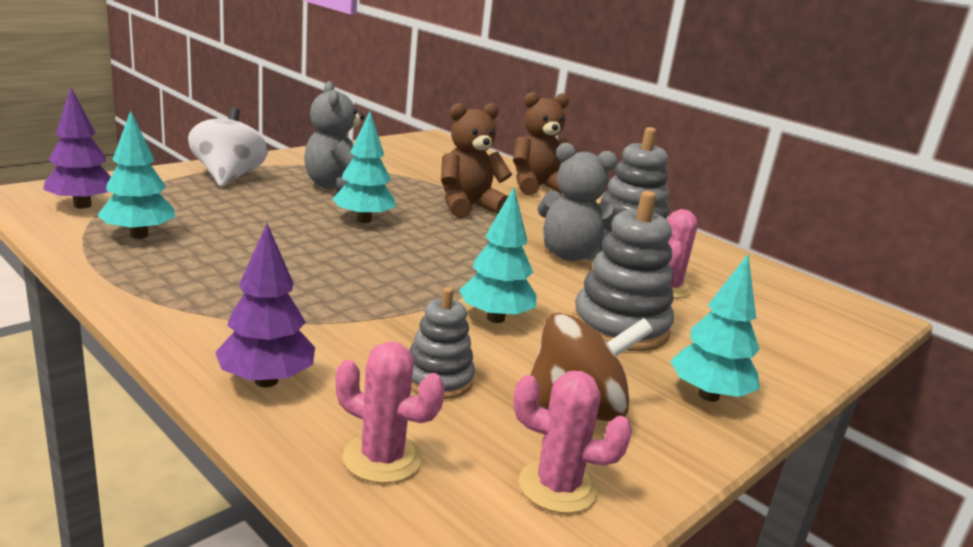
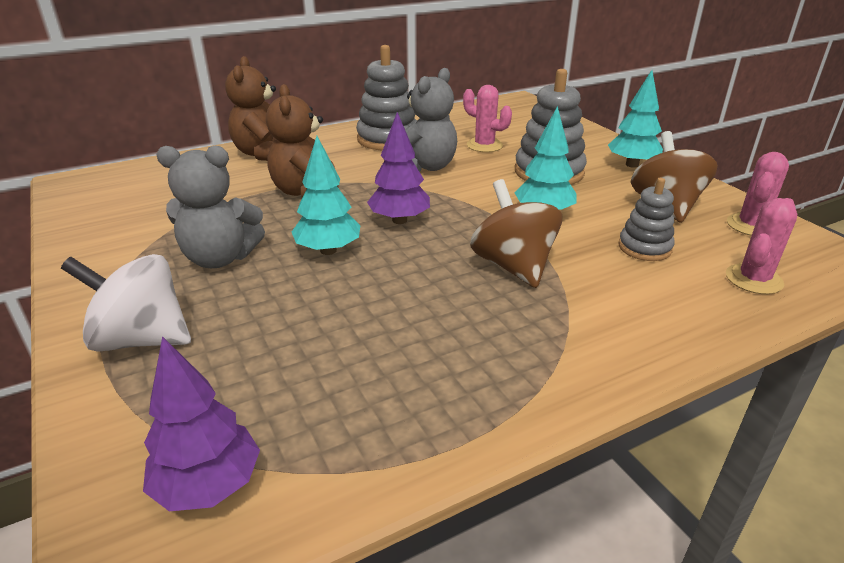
camera: 70 degrees left, 10 degrees up
(139, 235) = (344, 415): turquoise tree -> none
(266, 380) = (673, 323): purple tree -> purple tree (399, 220)
(364, 297) = (513, 266): none -> brown spinning top

